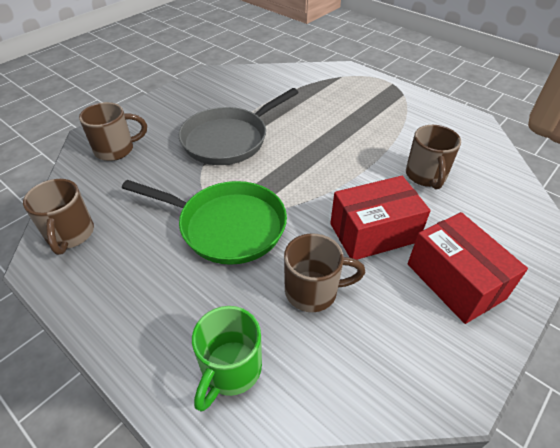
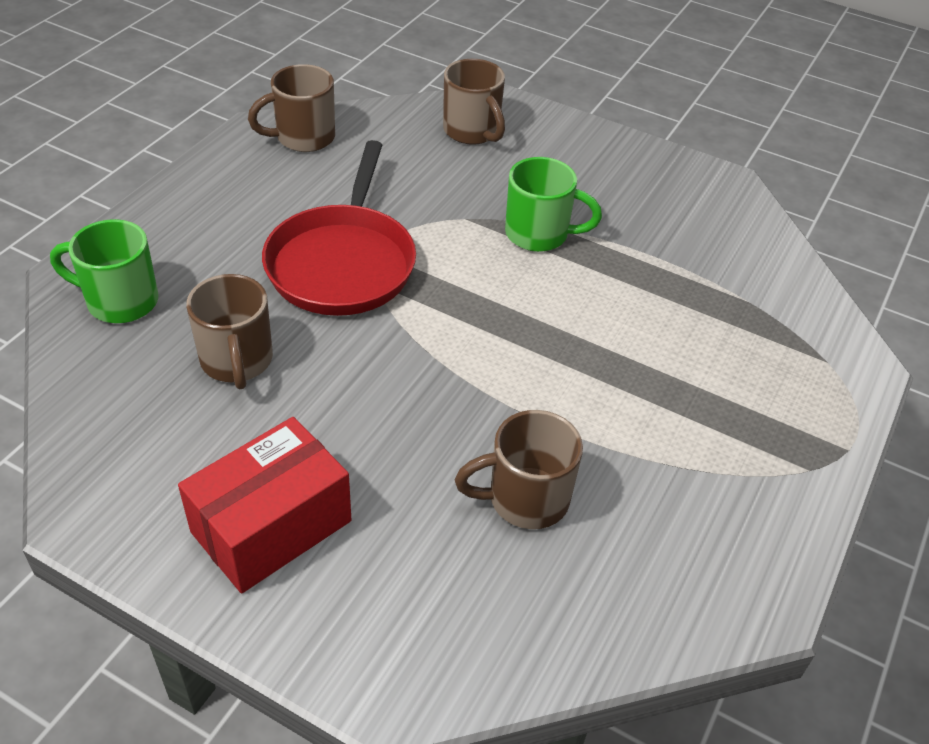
camera: 75 degrees right, 0 degrees up
(226, 226) = (343, 263): green pan -> red pan
(229, 139) = (539, 234): grey pan -> green mug
(373, 233) = (359, 423): red box -> none

